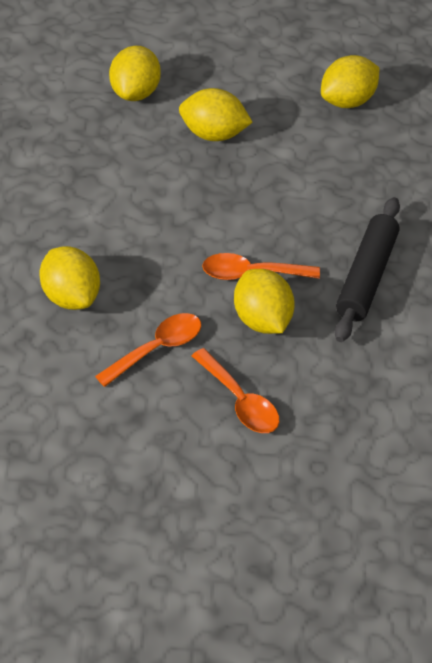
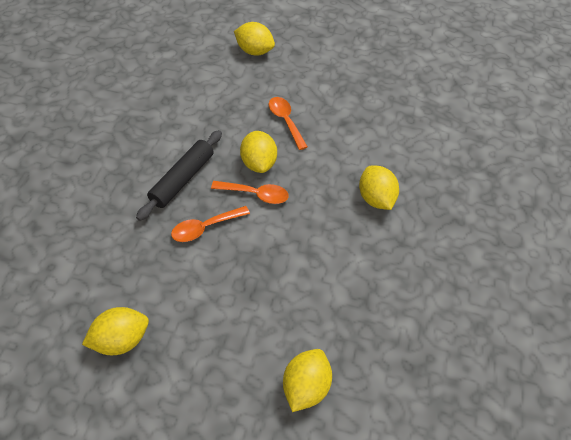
camera: 170 degrees left, 5 degrees up
(157, 348) = (326, 157): orange spoon -> orange spoon (205, 228)
(214, 134) = (248, 322): yellow lemon -> yellow lemon (254, 51)

